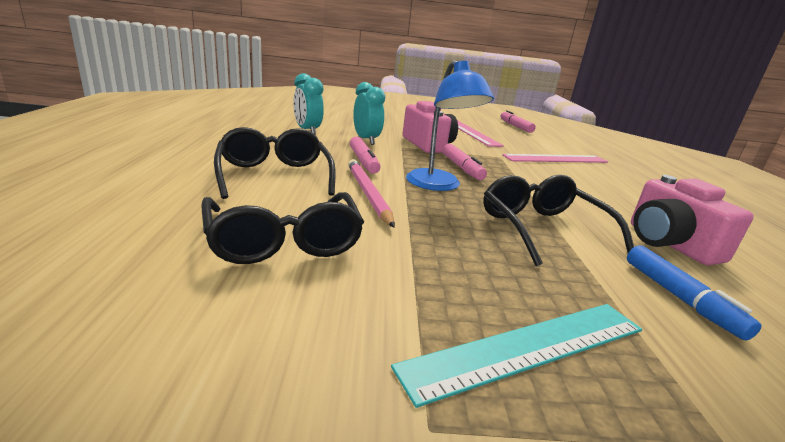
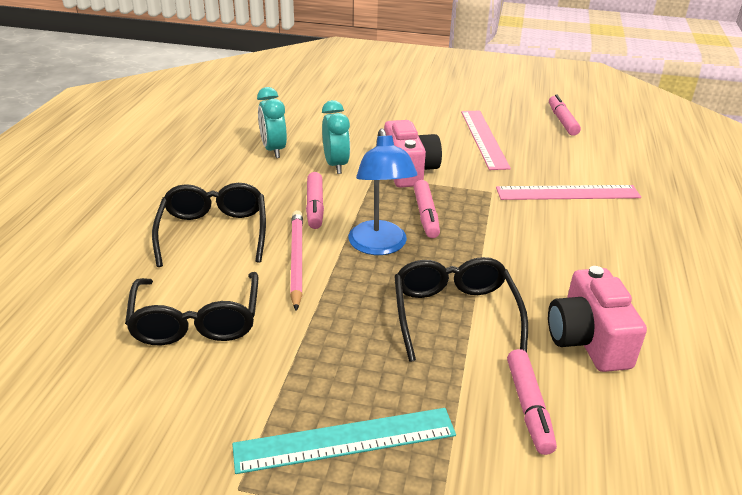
camera: 15 degrees right, 10 degrees up
(680, 298) = (528, 407): blue marker -> pink marker

